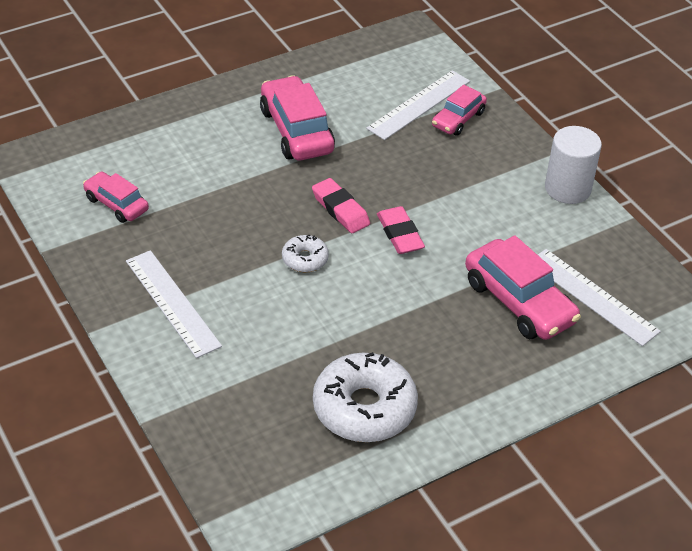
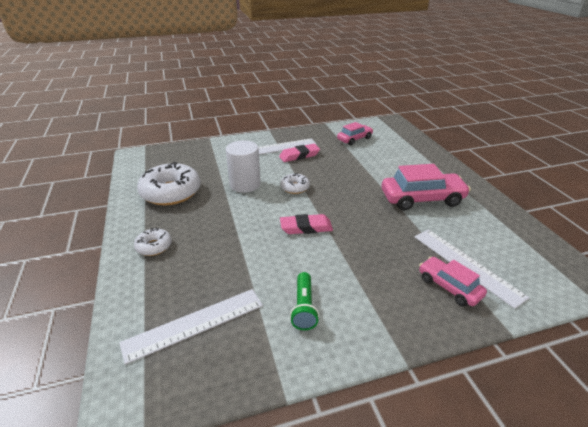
camera: 105 degrees right, 10 degrees down
(340, 209) = (337, 206): pink eraser -> pink eraser (299, 155)
(496, 377) = (154, 246): none -> white donut
(519, 302) = (213, 274): pink car -> none
(533, 219) = (304, 307): none -> green flashlight
(567, 188) = (342, 348): white cylinder -> white cylinder (245, 184)

